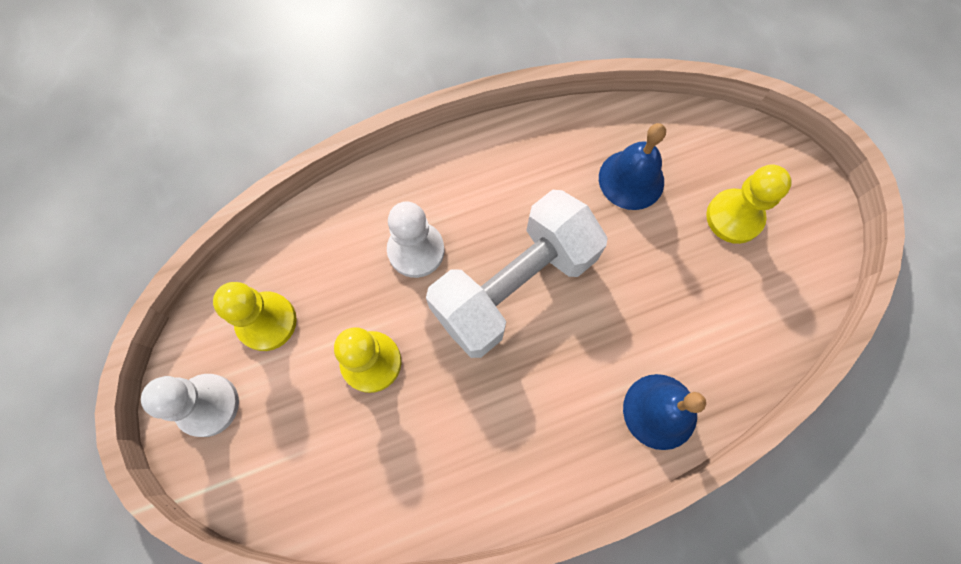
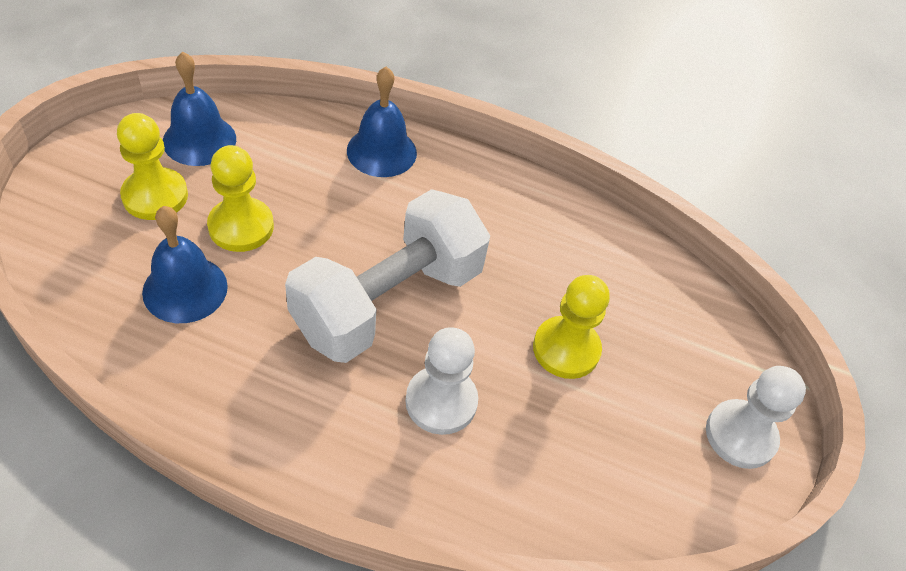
camera: 145 degrees left, 20 degrees down
(267, 322) = (638, 461): yellow pawn -> yellow pawn (241, 226)
(514, 286) = (388, 301): white dumbbell -> white dumbbell turned 45 degrees counterclockwise
(776, 285) = (199, 140): none -> blue bell

